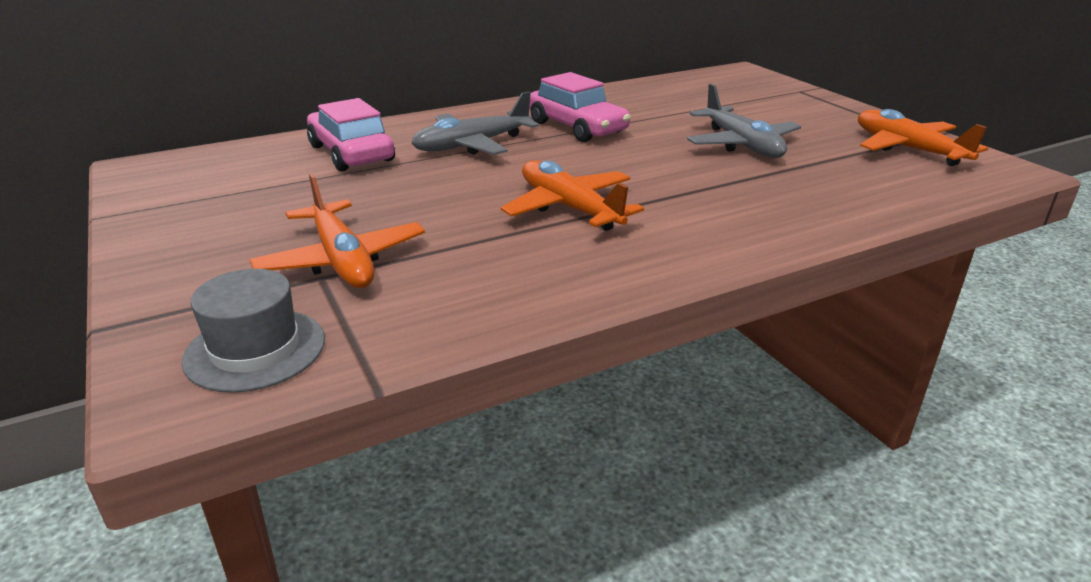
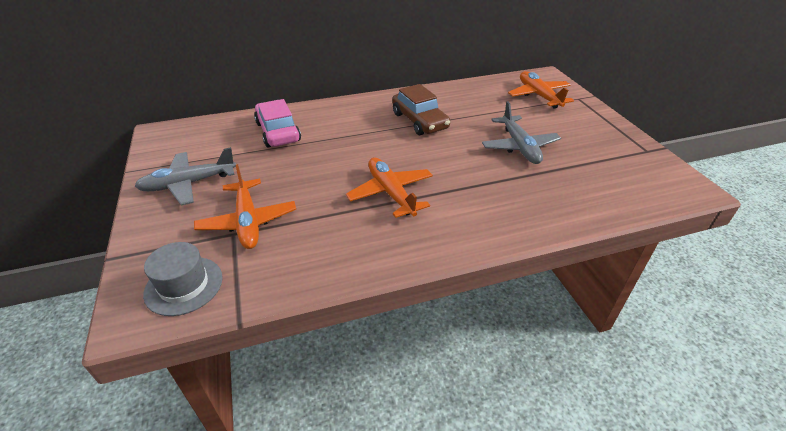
camera: 10 degrees right, 10 degrees up
(472, 145) = (350, 131): grey plane -> grey plane (188, 184)
(577, 127) = (419, 121): pink car -> brown car
(907, 149) = (630, 161): orange plane -> orange plane (538, 96)

